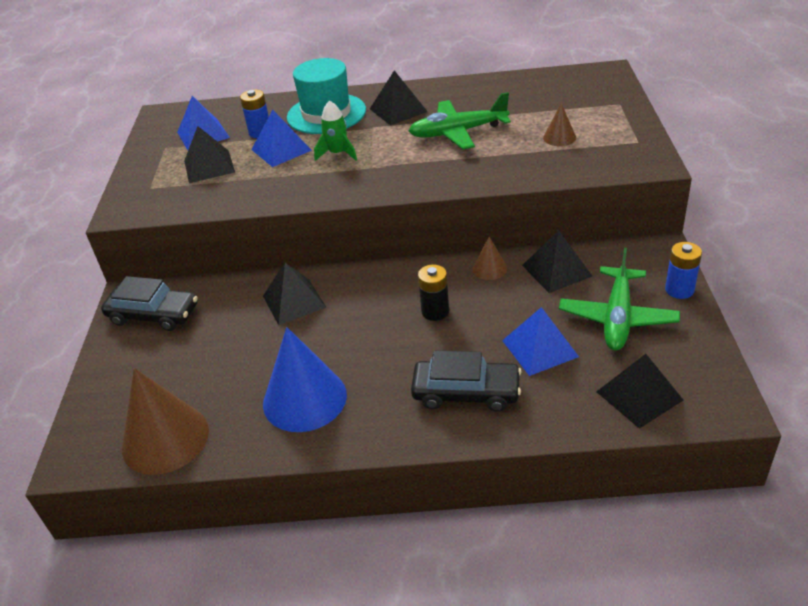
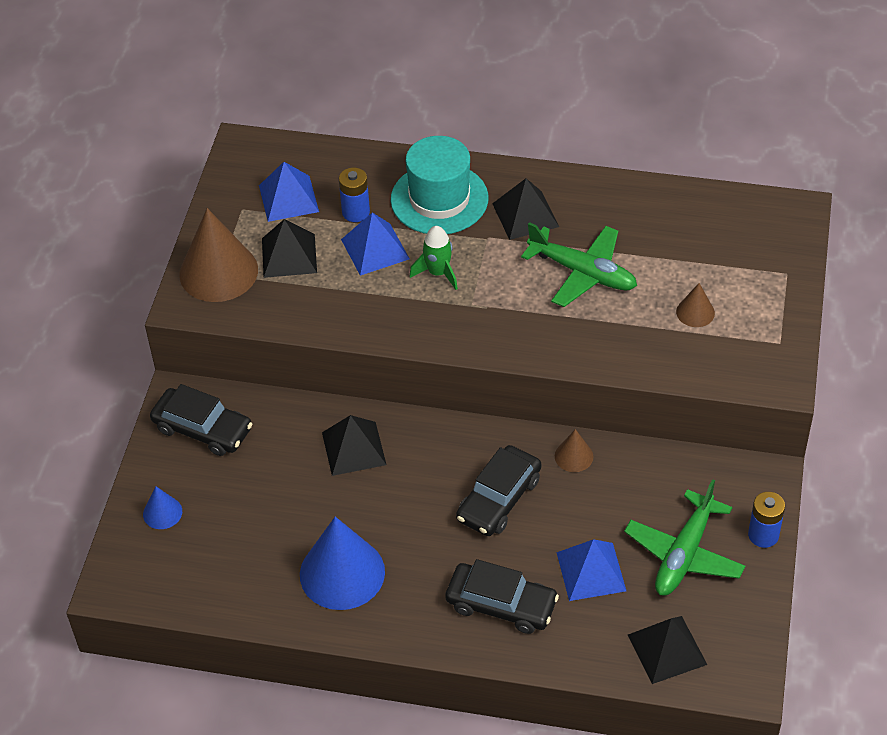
camera: 10 degrees right, 10 degrees up
(121, 386) = (162, 512): none -> blue cone
(165, 439) = (201, 585): brown cone -> brown cone (218, 272)
(435, 311) = (499, 499): black battery -> black car
(457, 132) = (583, 273): green plane -> green plane turned 150 degrees counterclockwise
(557, 270) = (645, 477): black pyramid -> none

